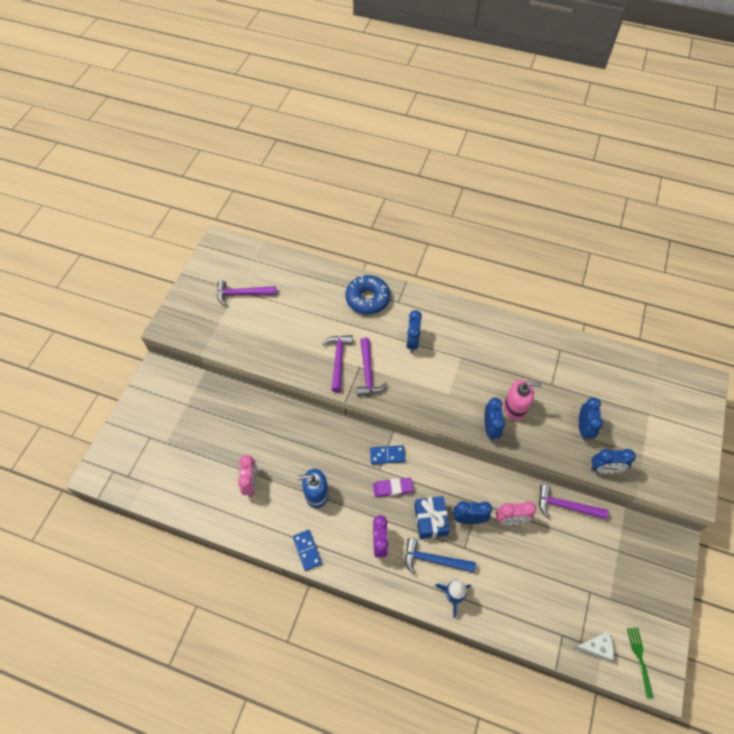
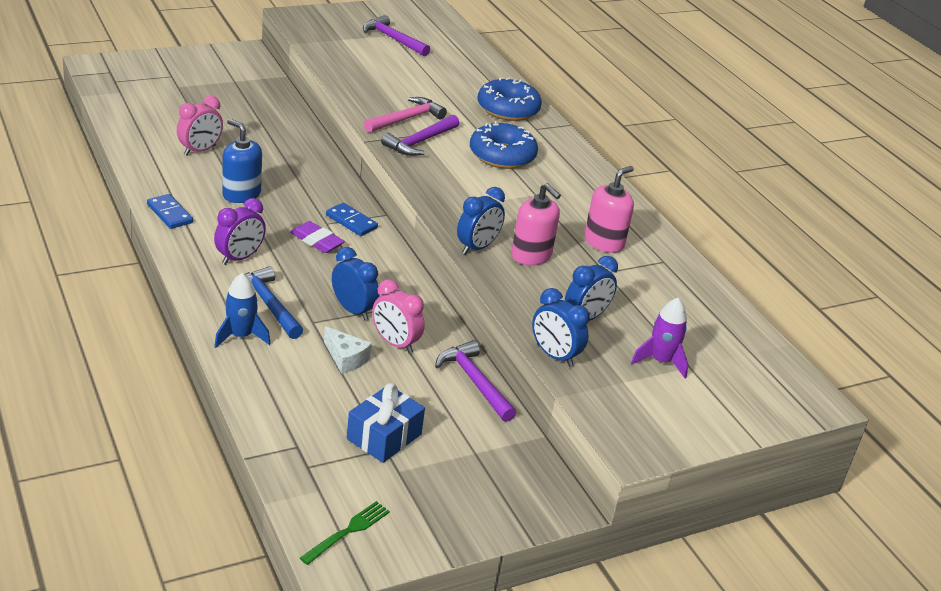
camera: 40 degrees right, 25 degrees down
(307, 550) = (169, 214): blue domino -> blue domino turned 60 degrees counterclockwise
(338, 360) = (406, 119): purple hammer -> pink hammer
(412, 342) = (502, 155): blue clock -> blue donut
(430, 520) = (313, 283): blue gift -> blue gift (384, 436)
(526, 362) = (604, 242): none -> pink soap dispenser
(596, 647) = (316, 482): white cheese -> white cheese (346, 358)
(638, 424) = (661, 361): none -> purple rocket

